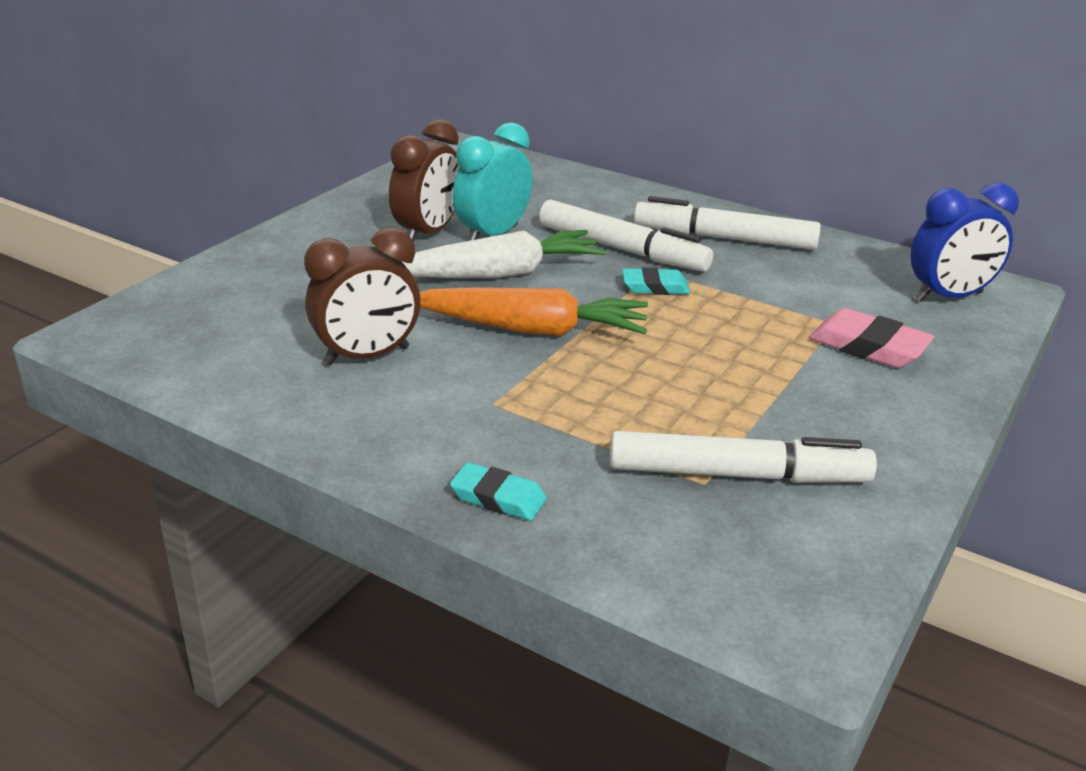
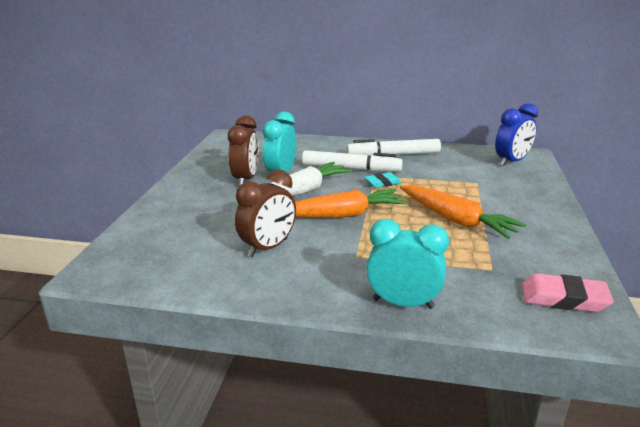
camera: 20 degrees left, 5 degrees down
(498, 498) = (403, 303): turquoise eraser -> turquoise clock
(724, 383) = (455, 220): none -> orange carrot
(737, 475) = (502, 261): white marker -> none
(868, 346) = (500, 190): pink eraser -> pink eraser (563, 298)

